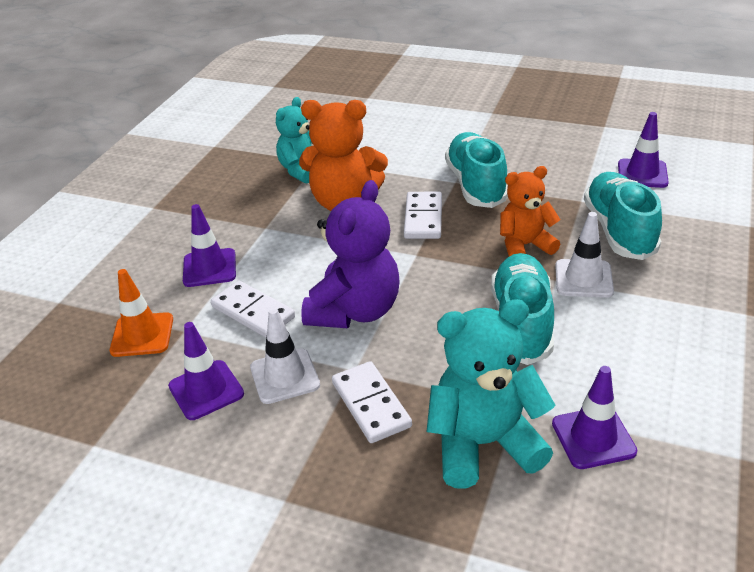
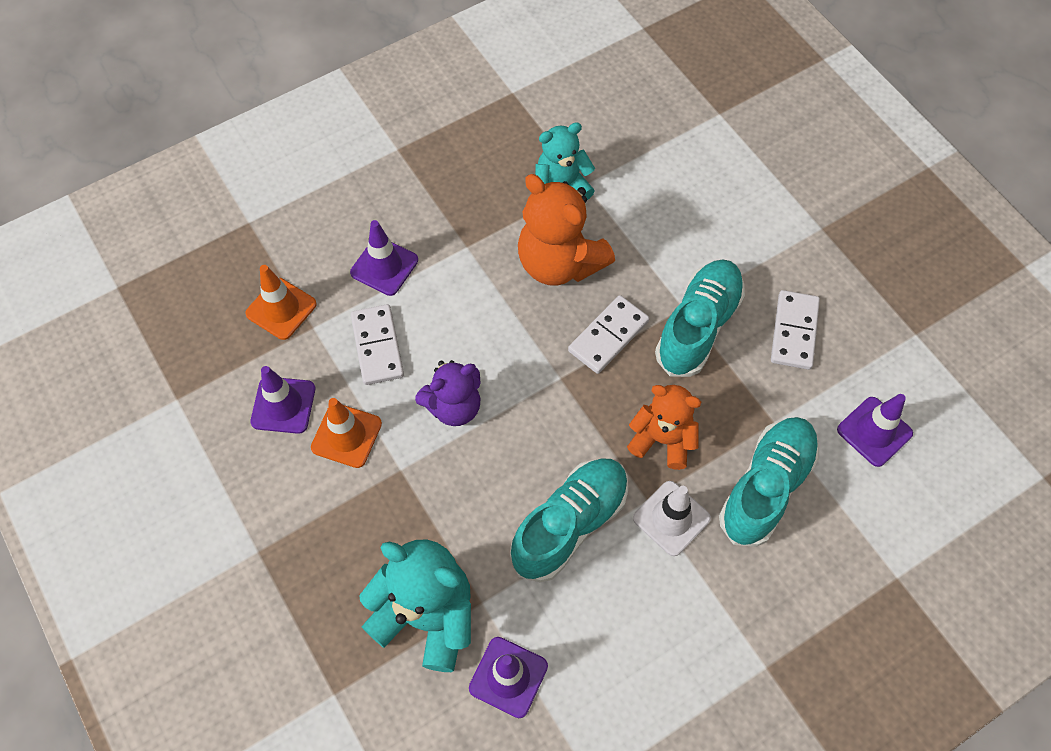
camera: 35 degrees right, 25 degrees up
(285, 376) = (346, 435): white traffic cone -> orange traffic cone
(355, 311) = (454, 406): purple teddy bear -> purple teddy bear, size x0.65
(371, 404) = (382, 514): white domino -> white domino (794, 331)

